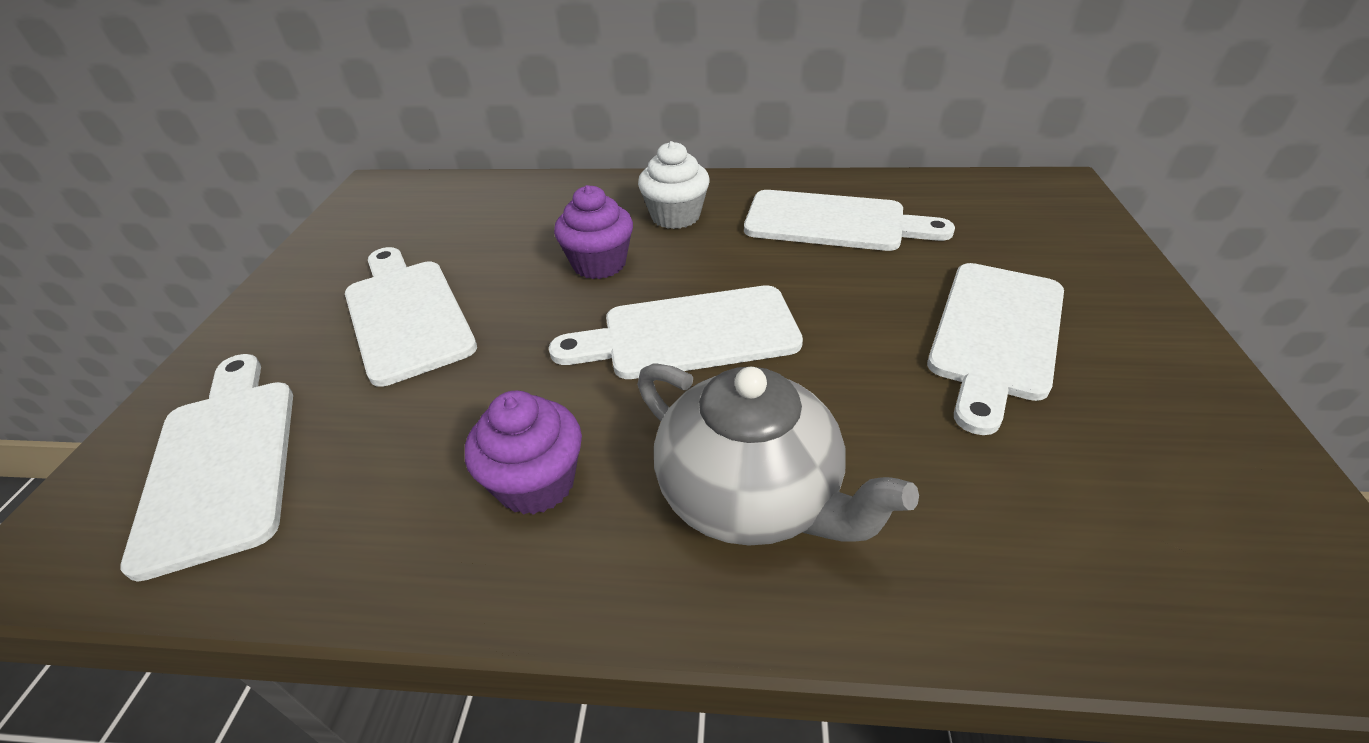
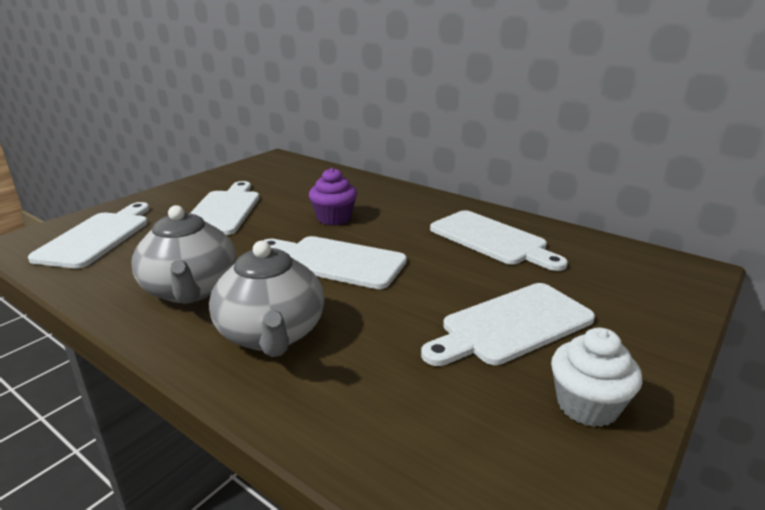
camera: 30 degrees right, 15 degrees down
(536, 483) = (191, 290): purple cupcake -> grey teapot
(675, 216) = (402, 210): white cupcake -> white cupcake (587, 405)

